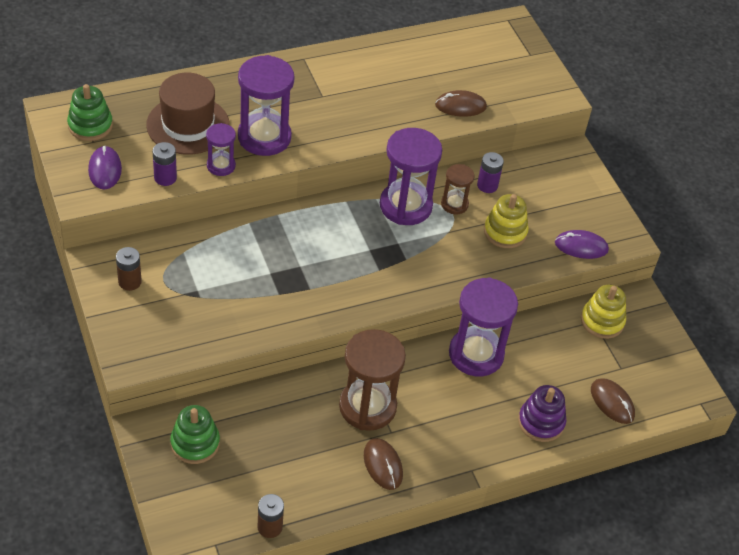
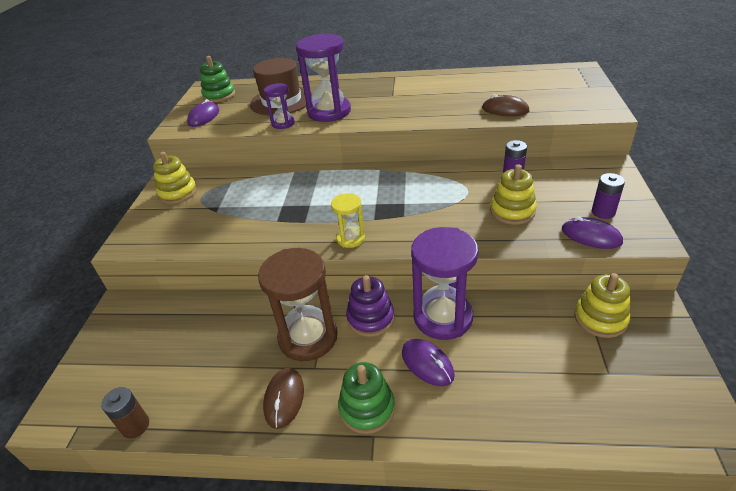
camera: 35 degrees right, 10 degrees down
(130, 282) = (178, 193): brown battery -> yellow stacking toy
(165, 178) = (238, 125): purple battery -> purple battery (603, 212)
(195, 443) = (143, 327): green stacking toy -> green stacking toy (367, 408)
(370, 298) = (350, 238): none -> yellow hourglass
(405, 206) = (428, 179): purple hourglass -> none
(454, 204) = (473, 184): brown hourglass -> none
(483, 400) = (427, 364): none -> purple mouse
(541, 422) = (482, 406): purple stacking toy -> purple stacking toy (370, 318)
(612, 402) = (583, 409): brown mouse -> none

